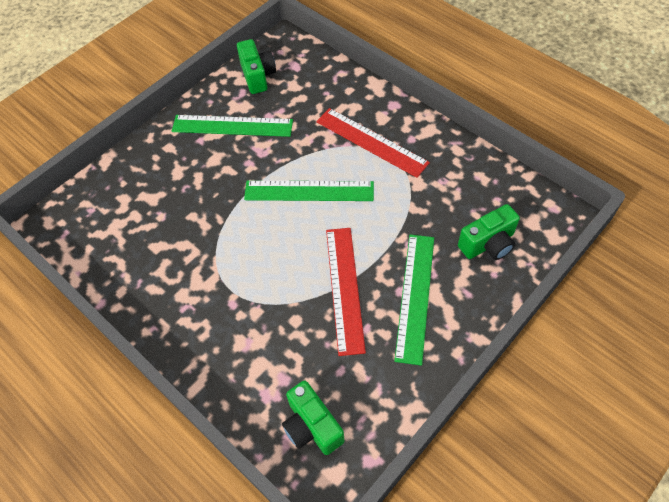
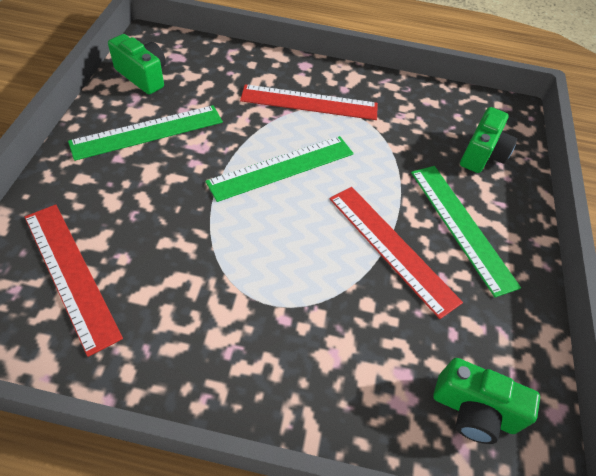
camera: 40 degrees left, 5 degrees down
(125, 213) = (71, 274): none -> red ruler

